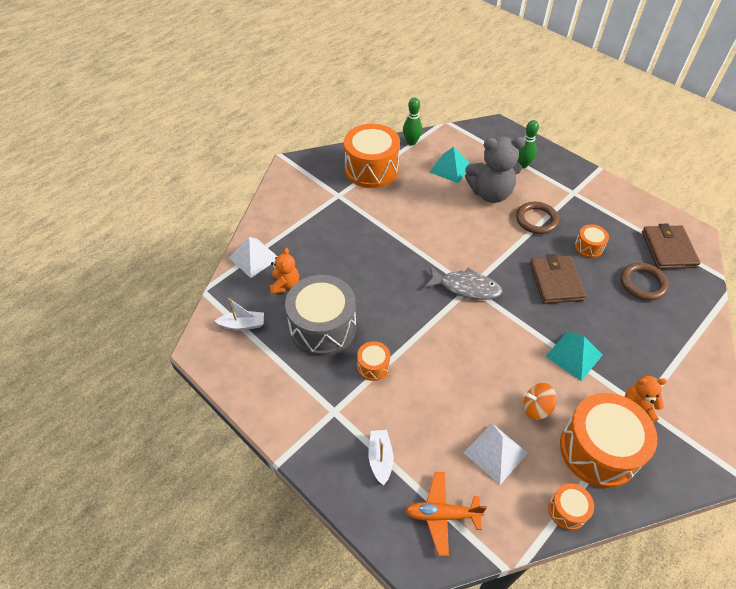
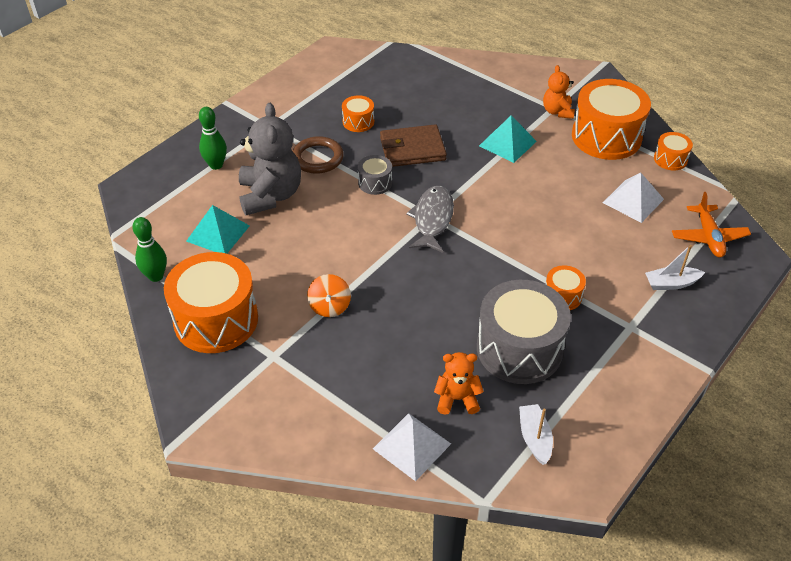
camera: 95 degrees left, 5 degrees down
(509, 253) = (375, 183): none -> grey drum
(536, 408) = (576, 172): orange spinning top -> orange spinning top (329, 306)
(642, 283) = (406, 90): brown ring -> none
(668, 249) = (356, 69): brown wallet -> none

